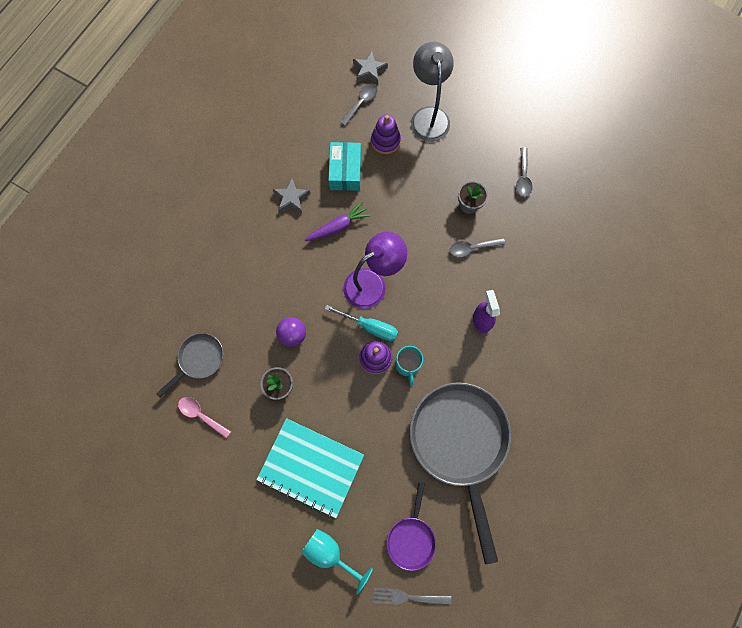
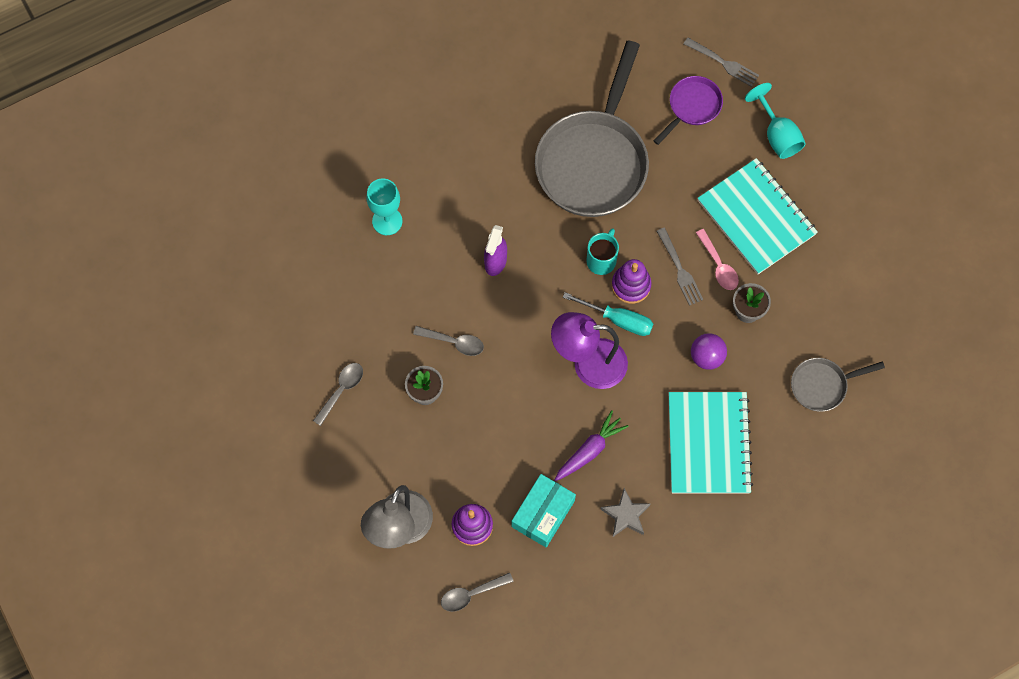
camera: 150 degrees left, 5 degrees down
(201, 415) = (846, 327): pink spoon -> pink spoon (718, 265)
(260, 274) = (708, 443): none -> turquoise notebook
(338, 226) = (589, 450): purple carrot -> purple carrot turned 135 degrees clockwise
(347, 390) = (679, 269): none -> grey fork
(369, 70) = (434, 634): grey star -> none
(370, 327) = (618, 319): turquoise screwdriver -> turquoise screwdriver turned 150 degrees clockwise
(575, 307) = (387, 221): none -> turquoise goblet

